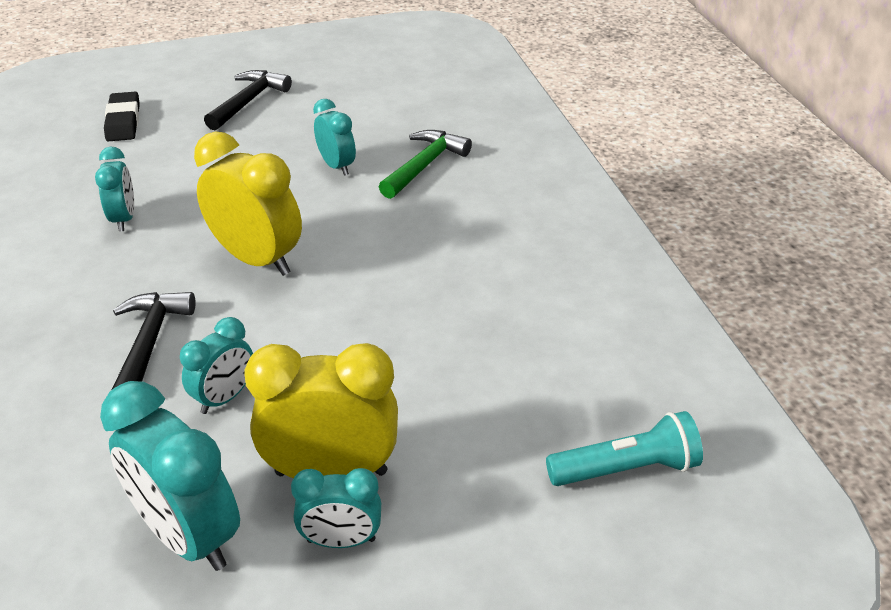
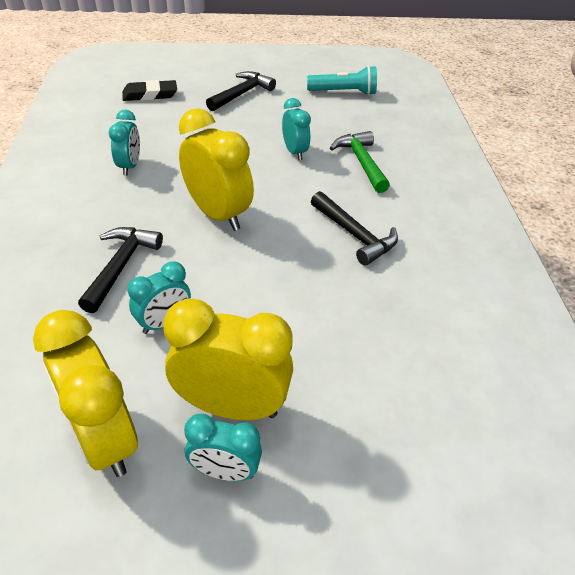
camera: 10 degrees right, 5 degrees up
(123, 121) = (150, 95): black eraser -> black eraser turned 75 degrees clockwise
(188, 536) = (104, 438): turquoise clock -> yellow clock
(424, 165) = (361, 162): green hammer -> green hammer turned 60 degrees counterclockwise
(435, 255) = (355, 235): none -> black hammer
(626, 469) = (482, 457): turquoise flashlight -> turquoise flashlight (344, 92)

